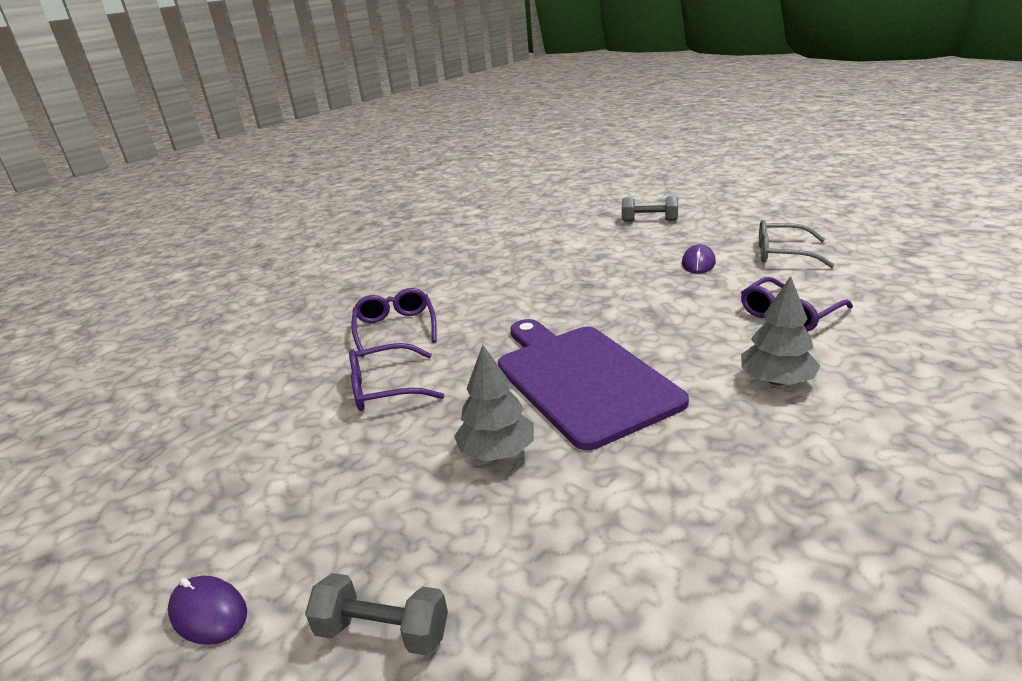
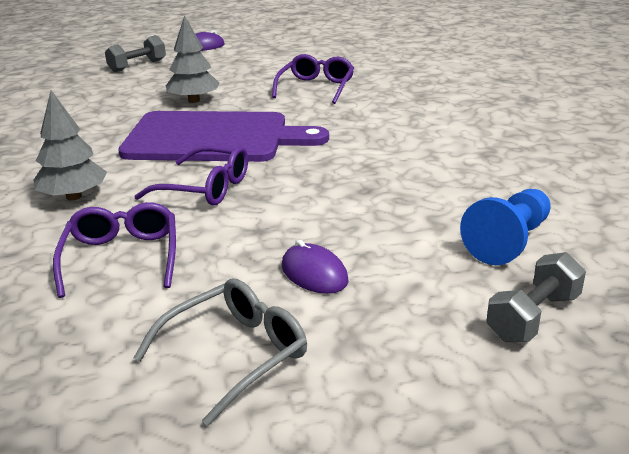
camera: 120 degrees right, 0 degrees up
(395, 328) = (404, 102): purple glasses -> purple glasses (205, 188)
(592, 238) = (508, 242): none -> blue pawn

